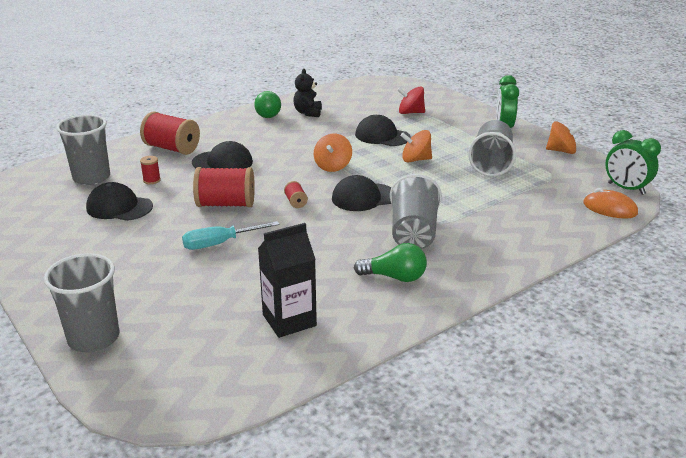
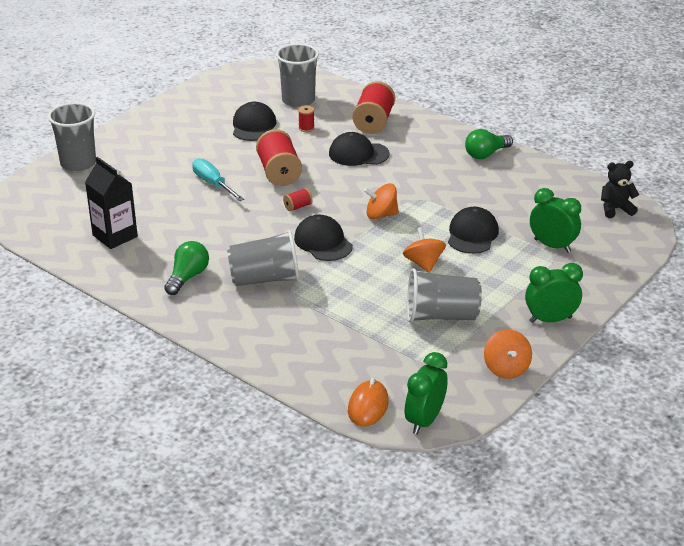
camera: 75 degrees right, 5 degrees up
(222, 162) = (358, 154): black cap -> black cap turned 105 degrees clockwise
(308, 113) = (505, 178): black teddy bear -> black teddy bear (615, 209)
(394, 277) = (187, 277): green light bulb -> green light bulb turned 150 degrees counterclockwise
(410, 113) = (552, 246): red spinning top -> green clock

